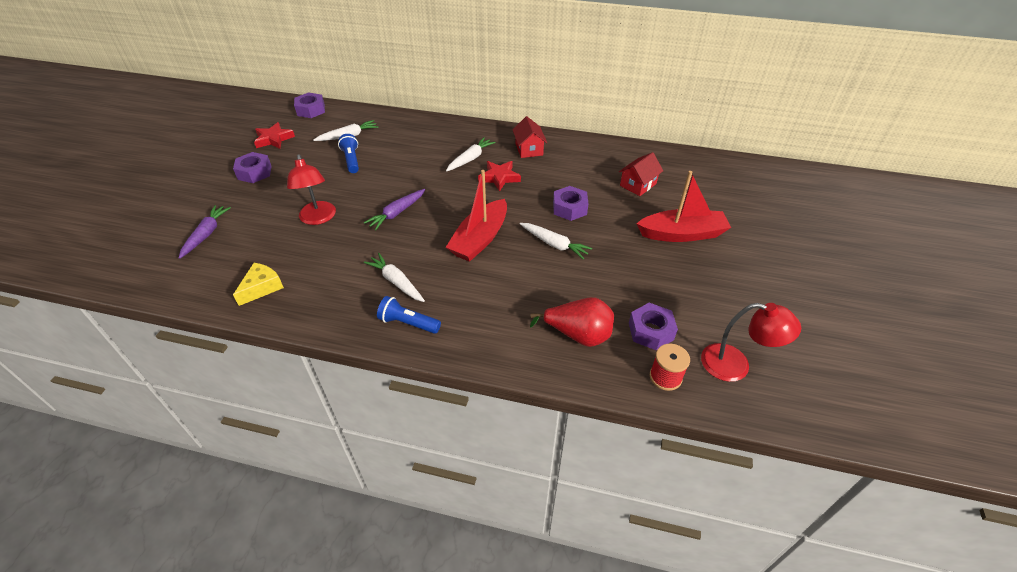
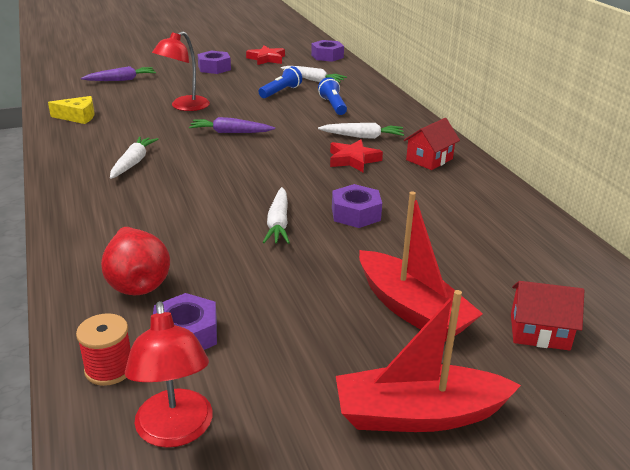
camera: 55 degrees right, 15 degrees down
(408, 323) = (82, 185): blue flashlight -> blue flashlight (333, 105)
(480, 239) = (238, 181): red boat -> red boat (418, 414)
(638, 185) = (471, 246): red house -> red house (539, 332)

